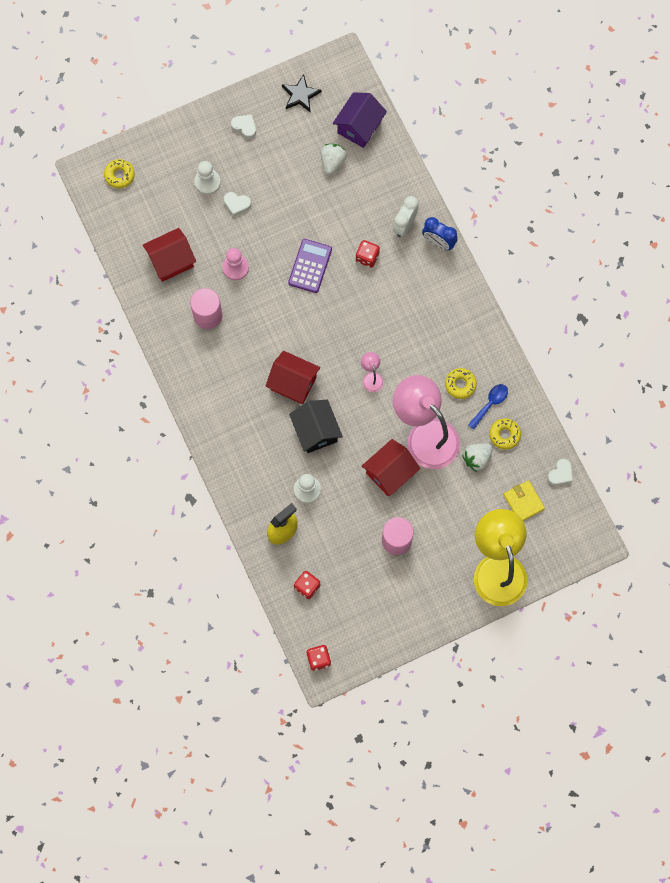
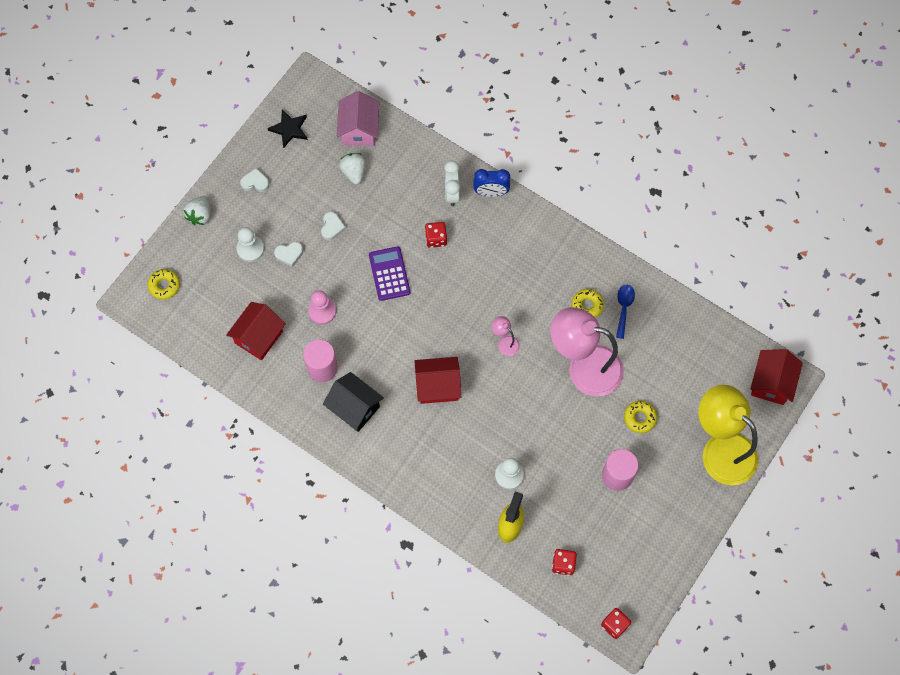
camera: 30 degrees left, 5 degrees down
(316, 431) = (484, 418): black house -> black house (354, 408)
(359, 127) = (359, 129): purple house -> pink house
(390, 472) = (574, 418): red house -> red house (771, 383)
(477, 458) = (642, 362): white strawberry -> white strawberry (200, 215)
(504, 435) = (653, 328): yellow donut -> yellow donut (640, 418)
(523, 501) = (706, 377): yellow wallet -> none
(560, 474) = (722, 335): white heart -> white heart (332, 227)

